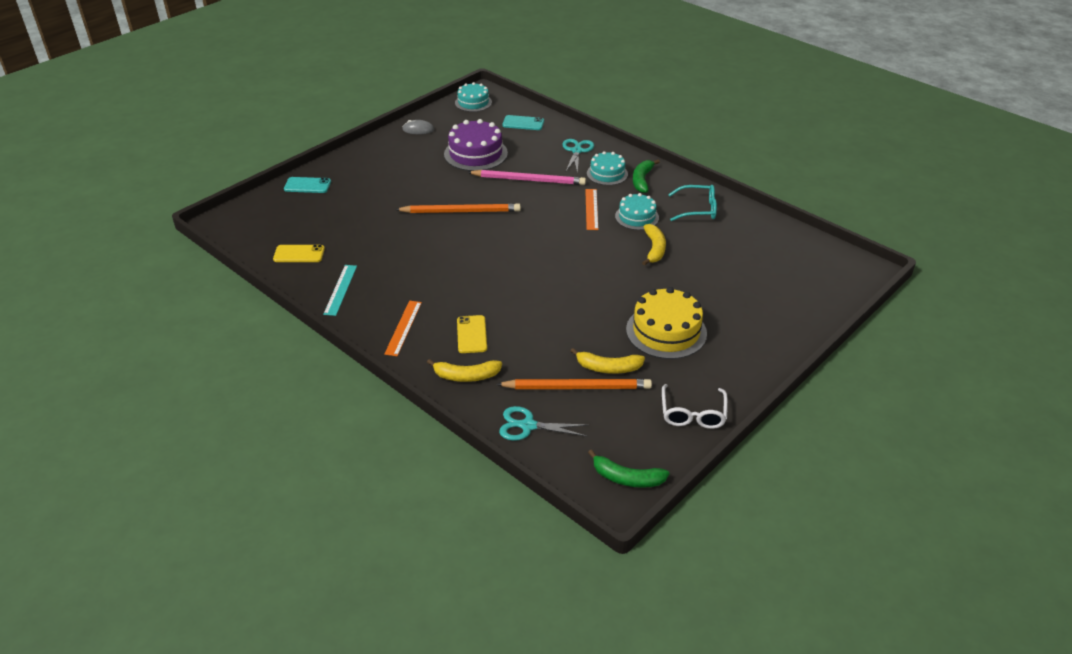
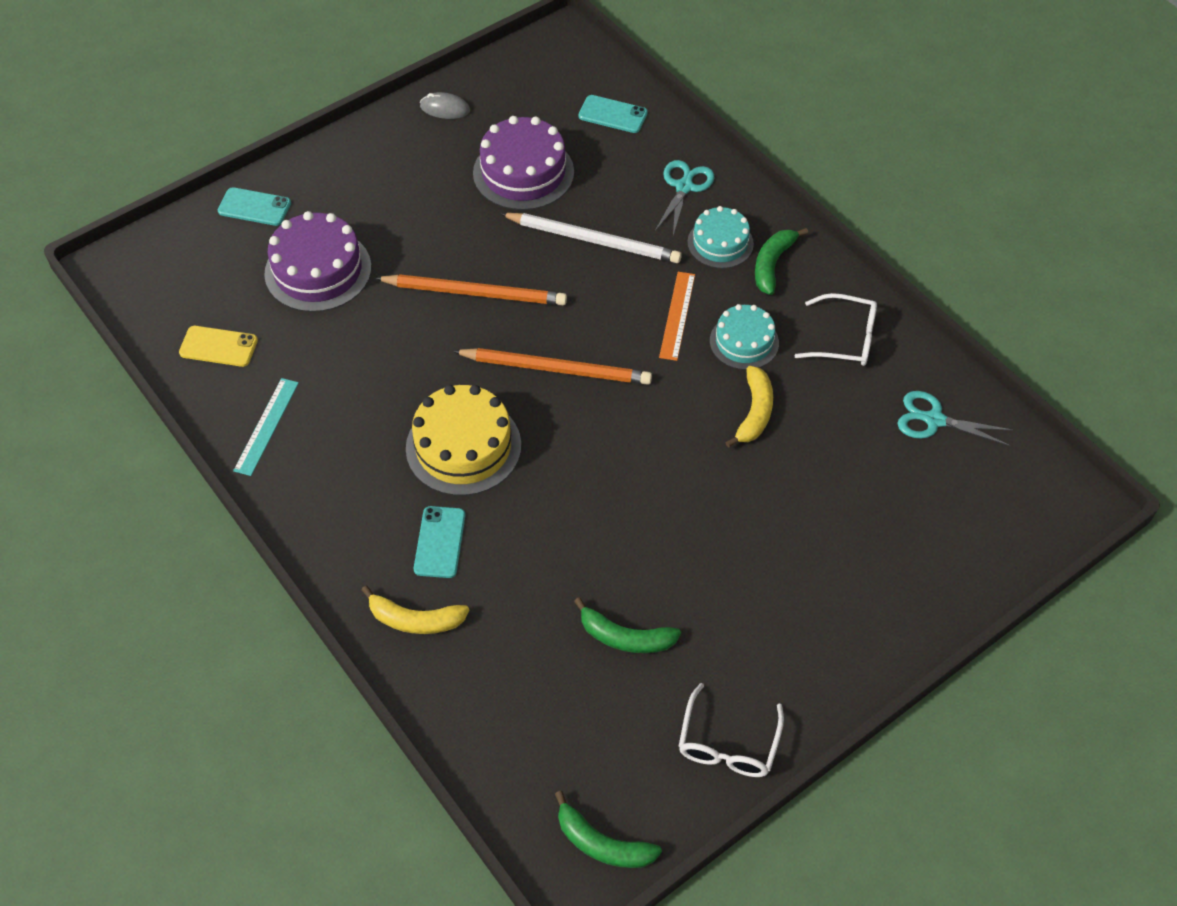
camera: 10 degrees right, 15 degrees up
(356, 211) = (318, 270): none -> purple cake
(403, 327) = (343, 514): orange ruler -> none
(471, 334) = (439, 542): yellow phone -> turquoise phone
(473, 102) = (543, 58): turquoise cake -> none
(528, 426) = (484, 726): turquoise scissors -> turquoise scissors (934, 420)
(529, 180) = (594, 240): pink pencil -> white pencil
(577, 387) = (571, 666): orange pencil -> orange pencil (556, 369)
(608, 368) = (625, 637): yellow banana -> green banana
(666, 331) = (729, 580): yellow cake -> yellow cake (463, 446)
(697, 209) = (845, 339): turquoise glasses -> white glasses

